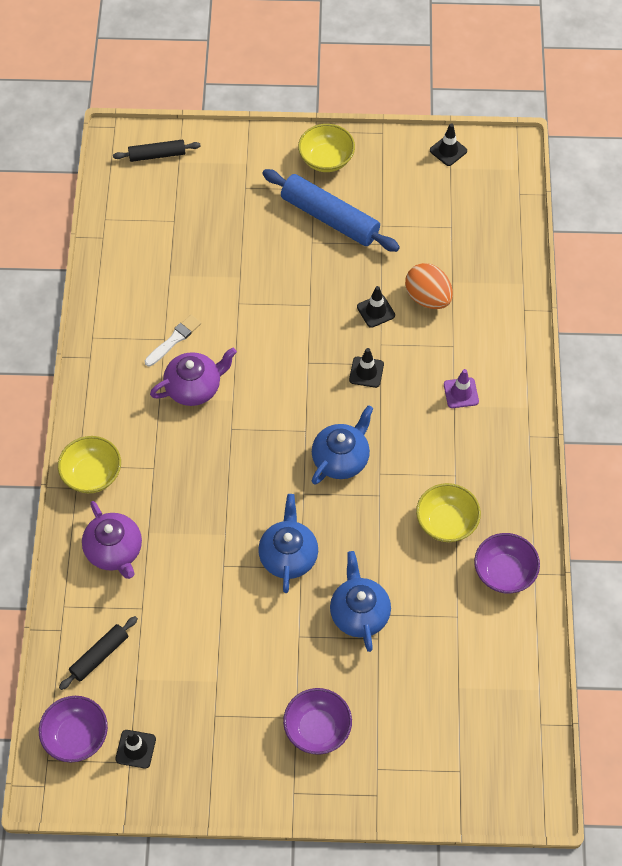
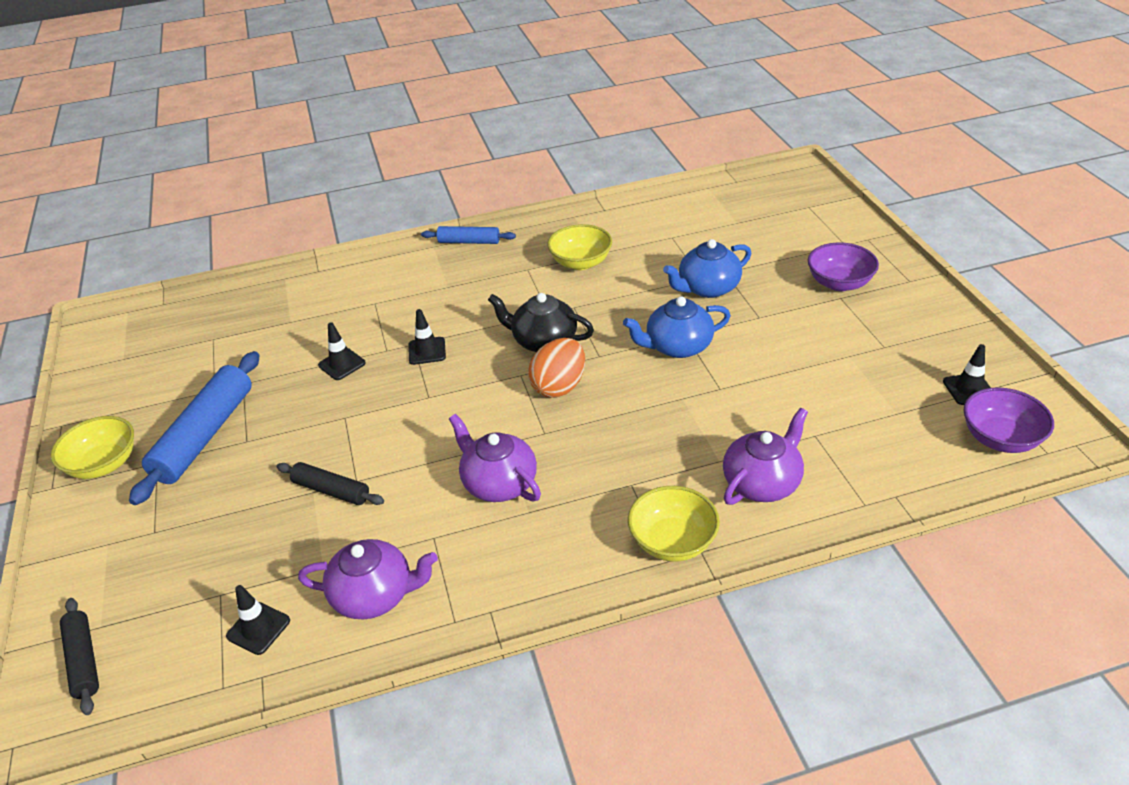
camera: 105 degrees left, 20 degrees down
(99, 655) = (897, 451): black rolling pin -> black rolling pin (331, 490)
(133, 299) = (374, 595): none -> purple teapot
(174, 340) = (432, 526): white brush -> none
(341, 458) = (543, 341): blue teapot -> black teapot
(428, 298) = (315, 332): orange egg -> orange egg (559, 386)
(448, 150) = (96, 366): black traffic cone -> black traffic cone (258, 628)
(461, 393) = (431, 286): purple traffic cone -> none
(504, 572) = (612, 223): purple bowl -> none
(523, 438) = (469, 242): none -> blue rolling pin

